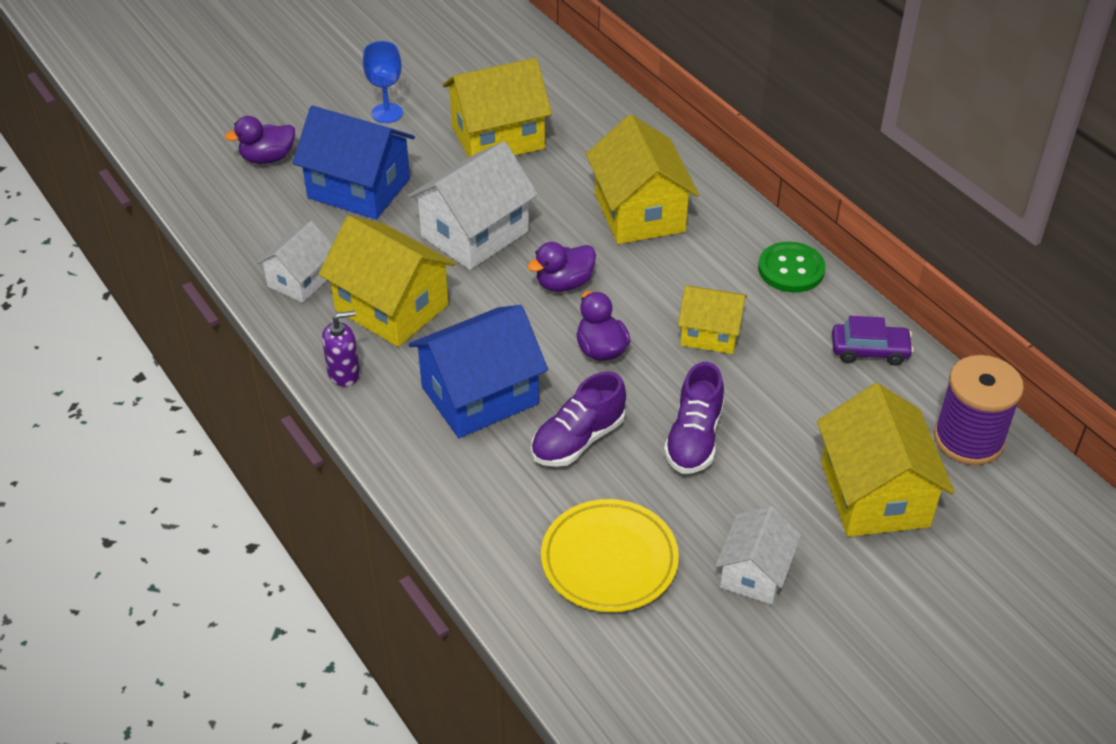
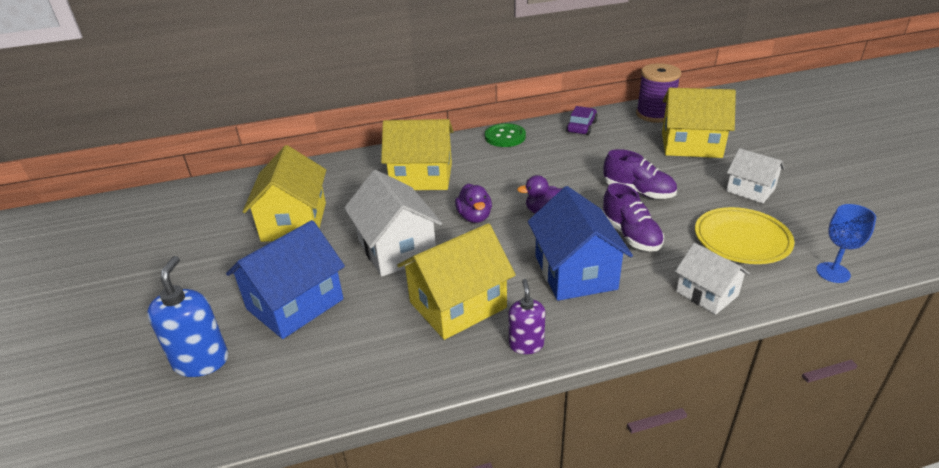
camera: 70 degrees left, 10 degrees down
(267, 158) = (201, 361): purple duck -> blue soap dispenser
(301, 280) = (392, 358): white house -> white house (707, 293)
(387, 113) = (210, 274): blue goblet -> blue goblet (833, 272)
(710, 333) = (548, 171): yellow house -> none

